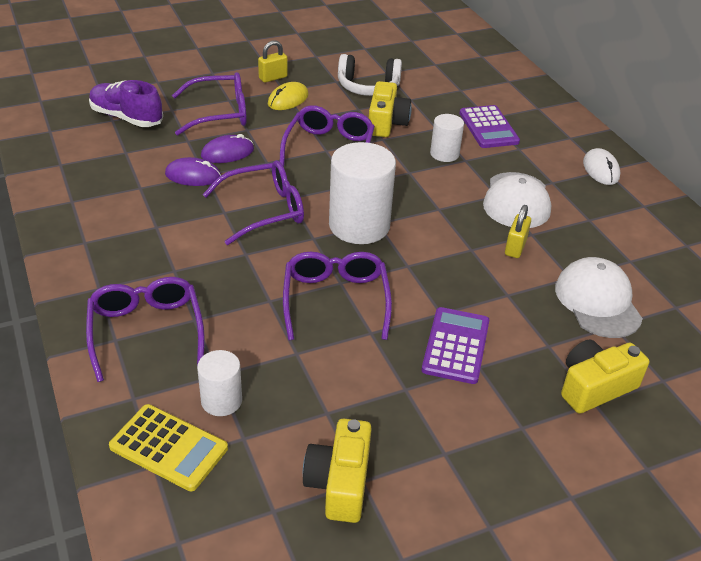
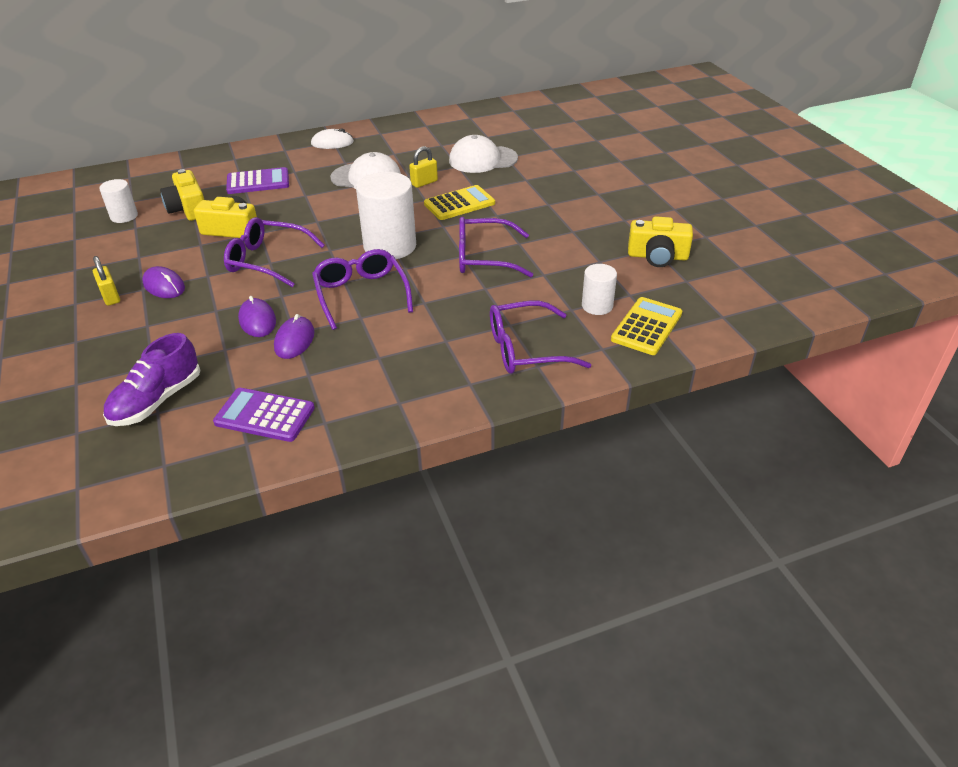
camera: 85 degrees left, 0 degrees up
(221, 113) = (175, 329): purple glasses -> none
(288, 99) = (164, 286): yellow mouse -> purple mouse
(368, 87) = (160, 238): white headphones -> none
(444, 154) = (293, 204): white cylinder -> white cylinder (124, 216)
(456, 346) = (529, 211): purple calculator -> purple calculator (265, 415)
(465, 279) = (459, 204): none -> yellow calculator
(515, 247) = (424, 183): yellow padlock -> yellow padlock turned 60 degrees counterclockwise
(595, 387) = (560, 168): yellow camera -> yellow camera (188, 209)

